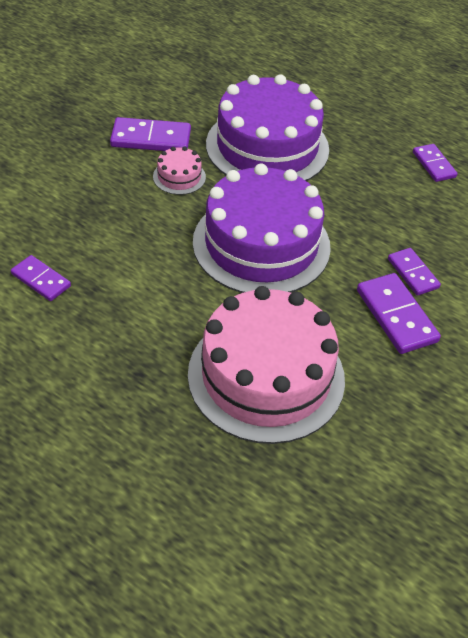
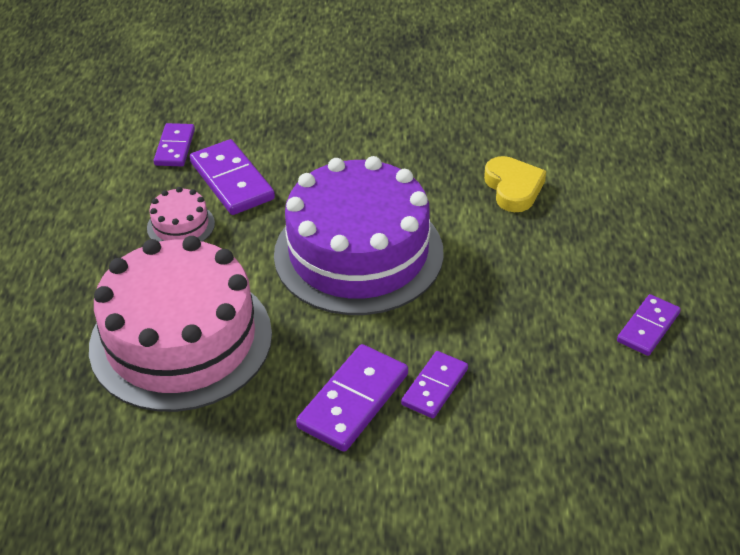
camera: 60 degrees right, 5 degrees down
(151, 139) = (429, 111): purple domino -> purple domino (231, 181)
(179, 177) = (395, 155): pink cake -> pink cake (181, 225)
(267, 147) = (513, 188): purple cake -> yellow heart

